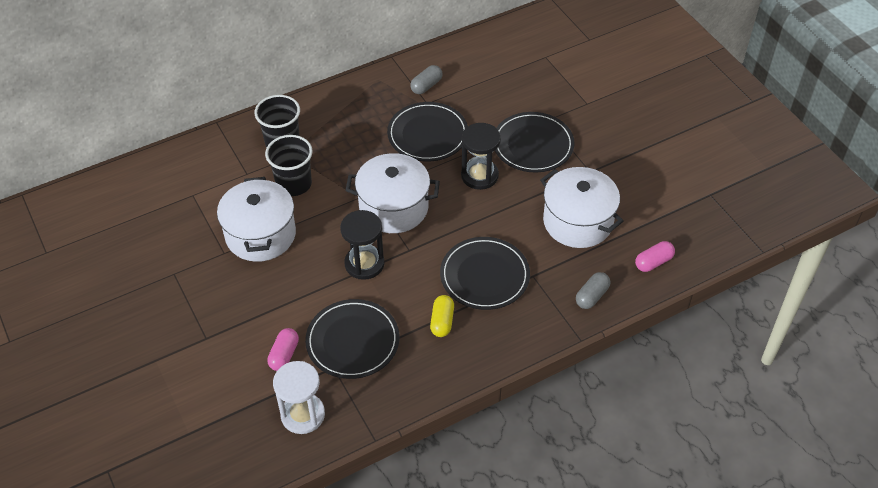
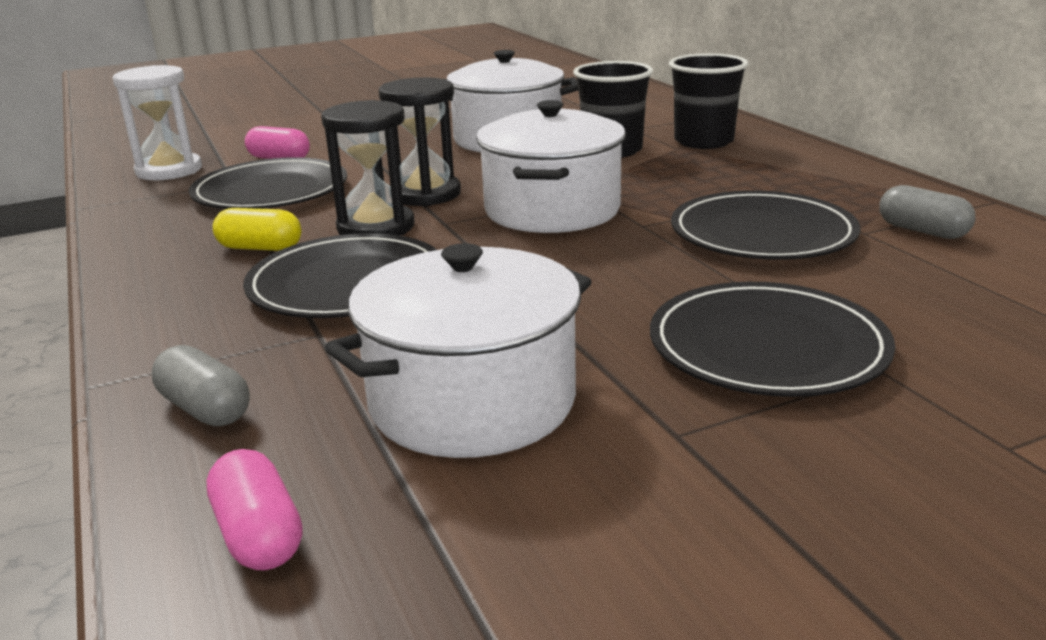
camera: 95 degrees right, 25 degrees down
(479, 175) = (643, 281): black hourglass -> black hourglass (376, 227)

